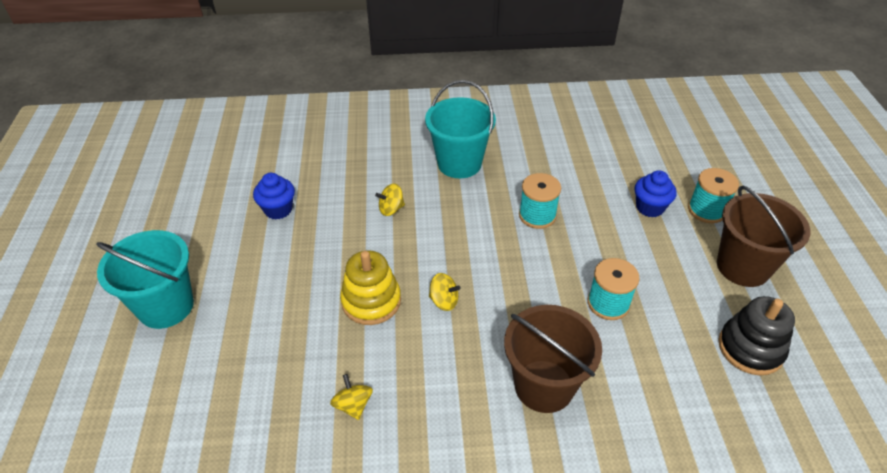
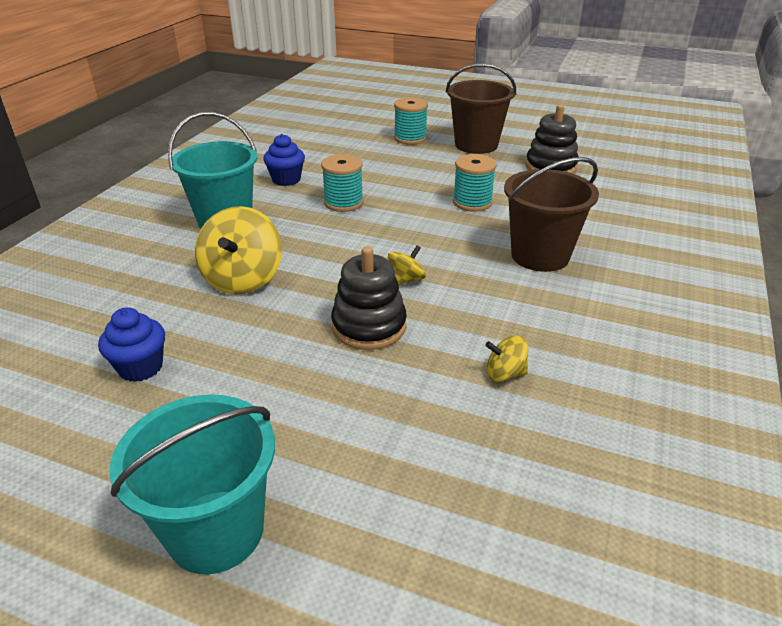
camera: 65 degrees left, 10 degrees down
(371, 301) = (369, 326): yellow stacking toy -> black stacking toy
(391, 209) = (243, 279): yellow spinning top -> yellow spinning top, size x1.98
(650, 207) = (385, 156): blue cupcake -> blue cupcake (286, 180)

